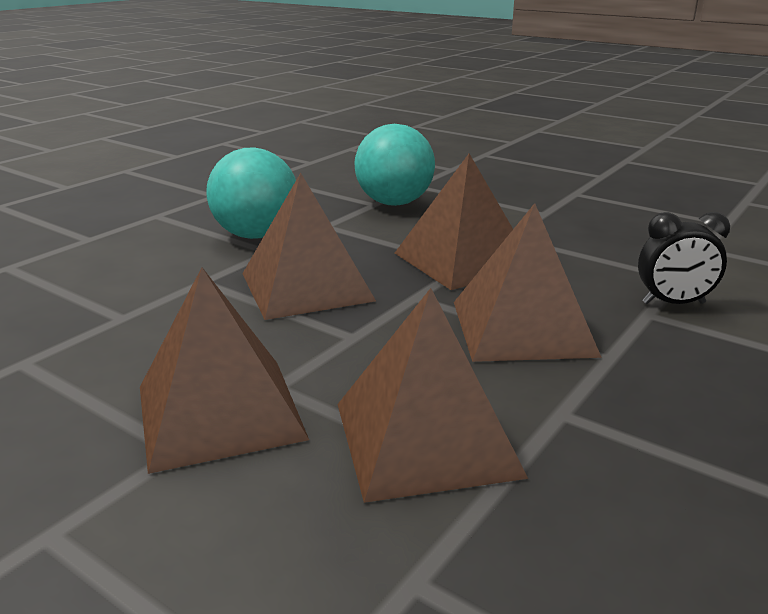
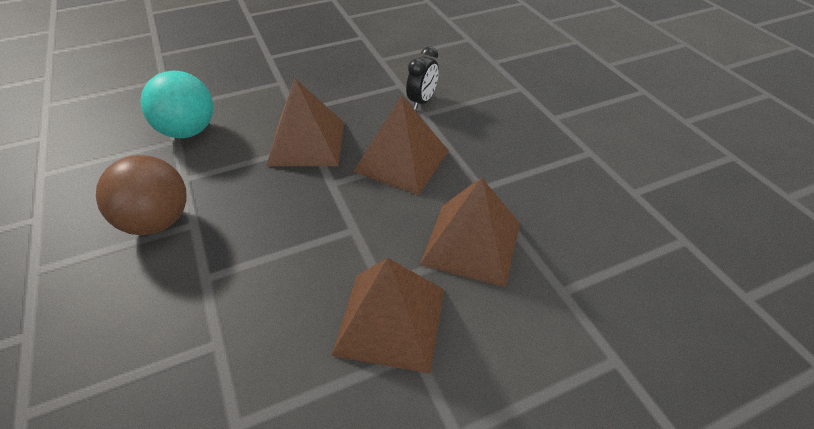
camera: 60 degrees left, 20 degrees up
(256, 235) = (157, 221): turquoise ball -> brown ball
(306, 286) = (271, 226): brown pyramid -> none

